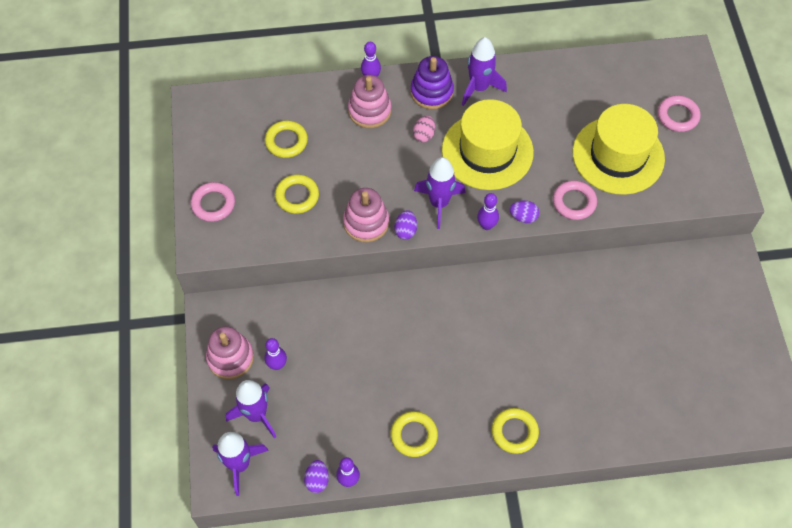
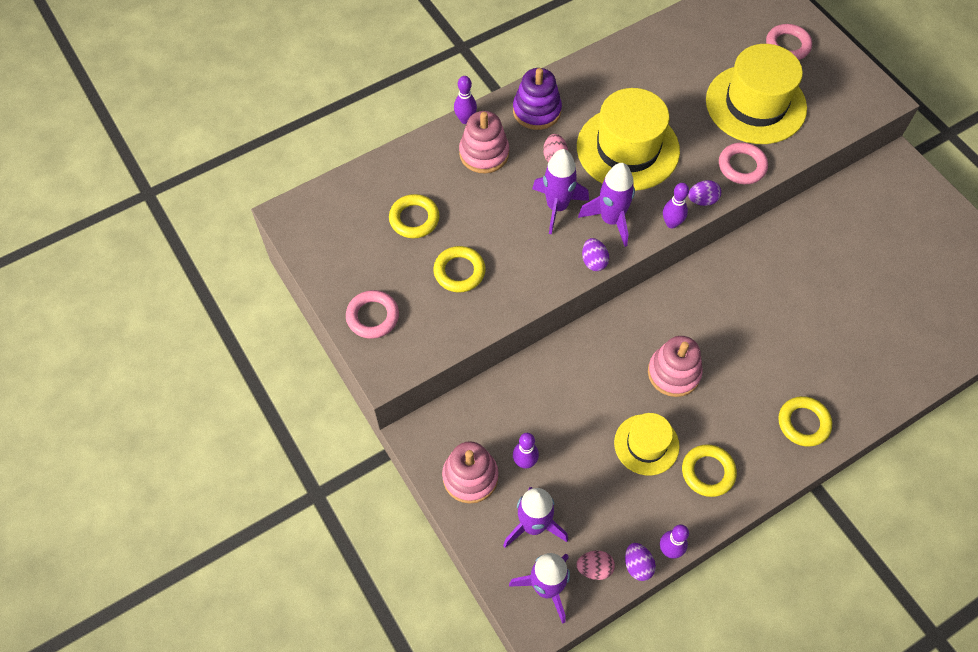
camera: 25 degrees left, 0 degrees up
(283, 467) = (594, 568): none -> pink egg
(366, 222) = (548, 270): pink stacking toy -> pink stacking toy (673, 373)
(378, 393) = (646, 444): none -> yellow hat
(479, 88) = (582, 89): purple rocket -> purple rocket (557, 207)

